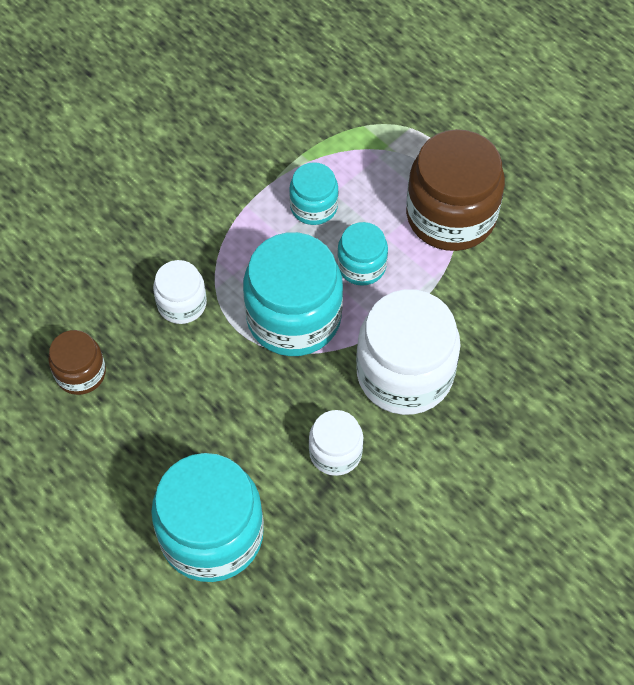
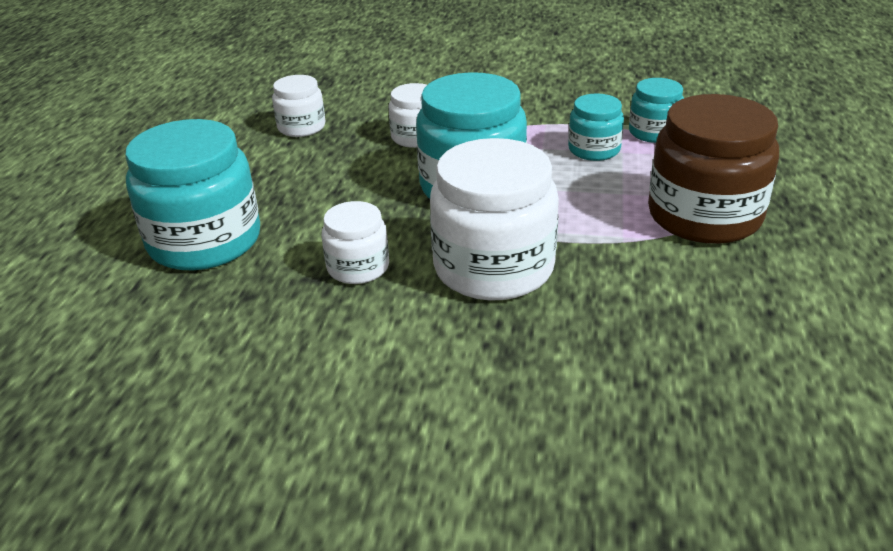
camera: 55 degrees right, 25 degrees down
(80, 373) = (301, 127): brown jar -> white jar
(361, 266) = (573, 195): turquoise jar -> turquoise jar (653, 132)

